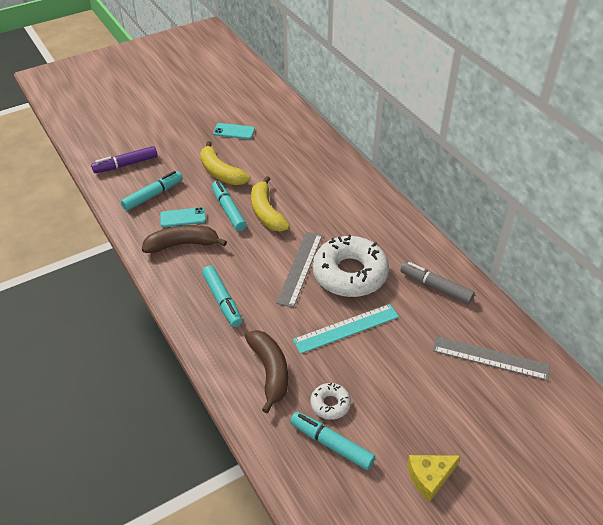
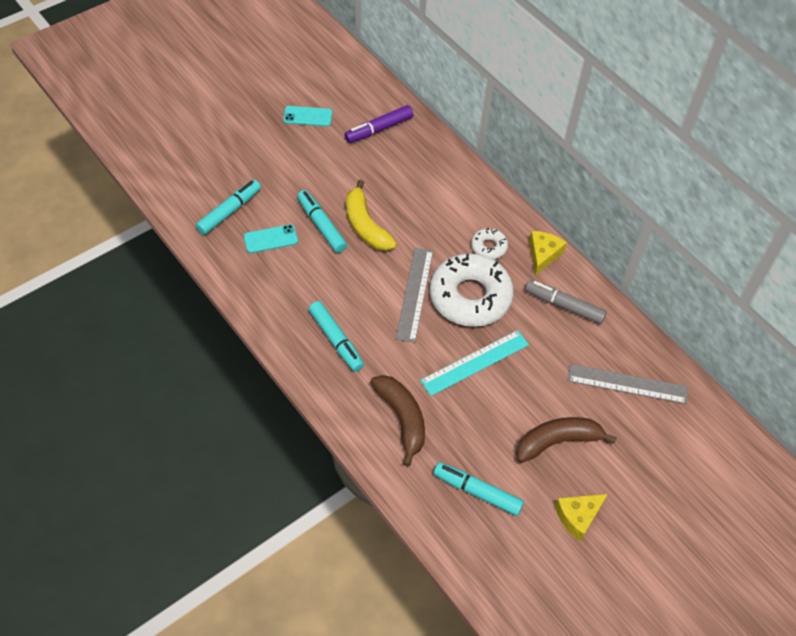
camera: 10 degrees left, 10 degrees up
(125, 165) = (187, 171): purple marker -> purple marker (379, 129)
(182, 244) = (277, 274): brown banana -> brown banana (557, 442)
(221, 172) = (303, 175): yellow banana -> none
(330, 404) = (470, 449): white donut -> white donut (488, 247)
(421, 244) = (543, 255): none -> yellow cheese

